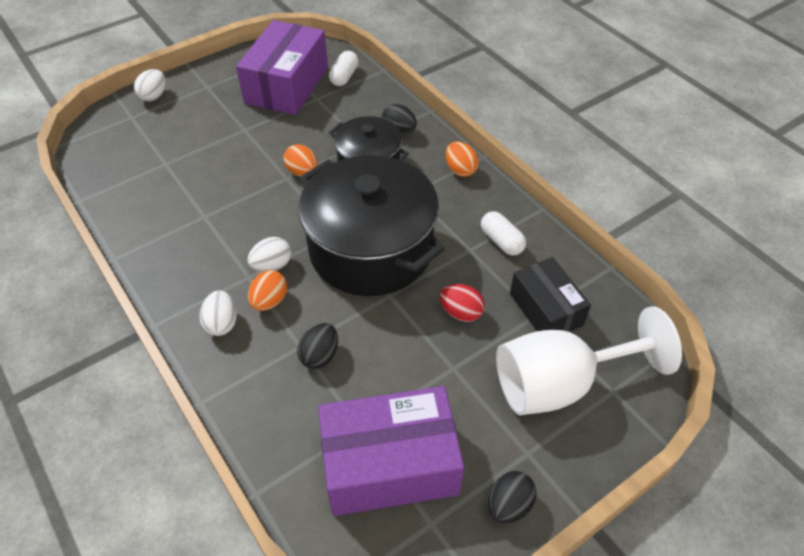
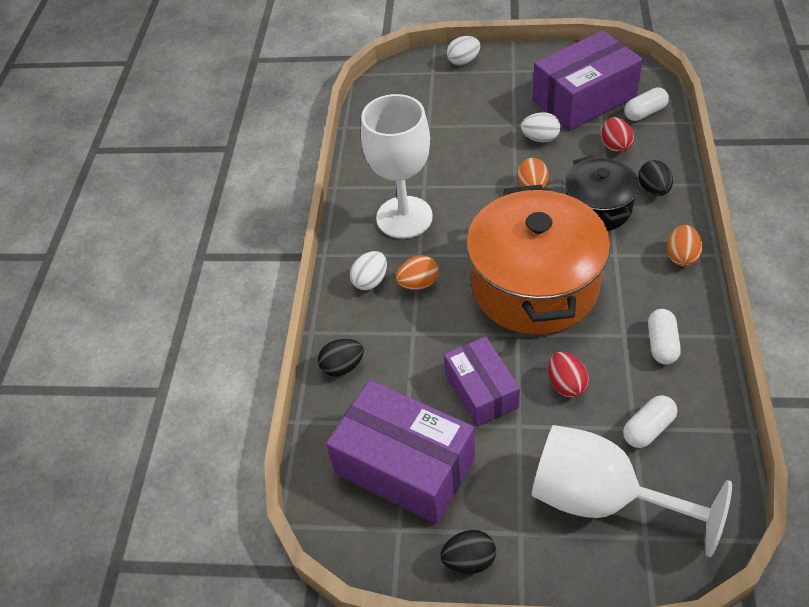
camera: 45 degrees right, 0 degrees up
(208, 251) = (404, 217): none -> white goblet
(272, 265) = (443, 255): white egg -> white egg (540, 138)
(320, 355) = (421, 349): black egg -> black egg (342, 366)
(342, 111) = (615, 146): none -> red egg
(371, 249) = (534, 286): black pot -> orange pot
(400, 359) = (481, 391): none -> purple box
(546, 309) = (648, 428): black box -> white capsule

